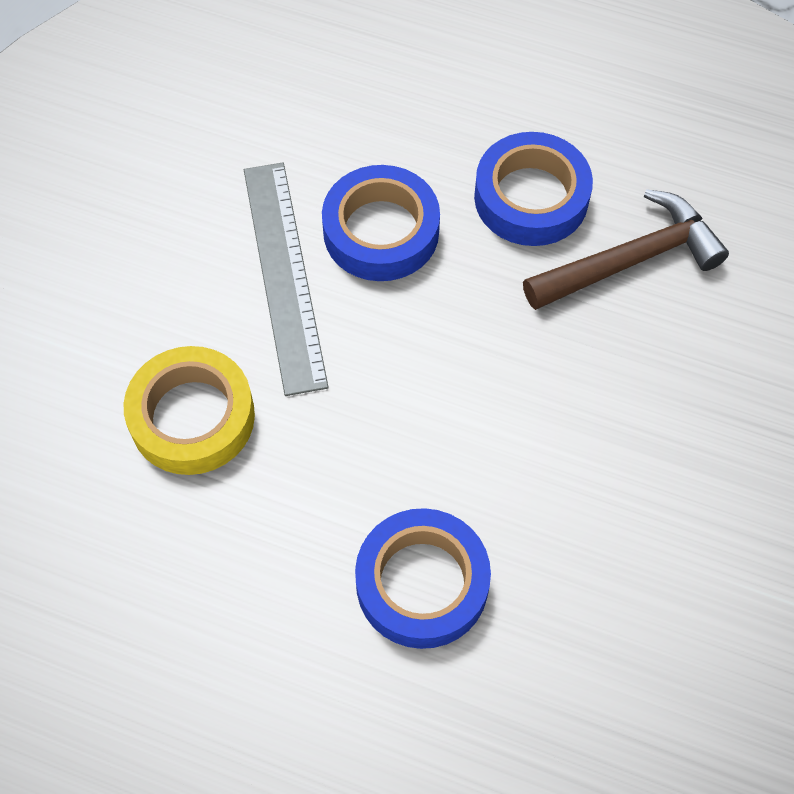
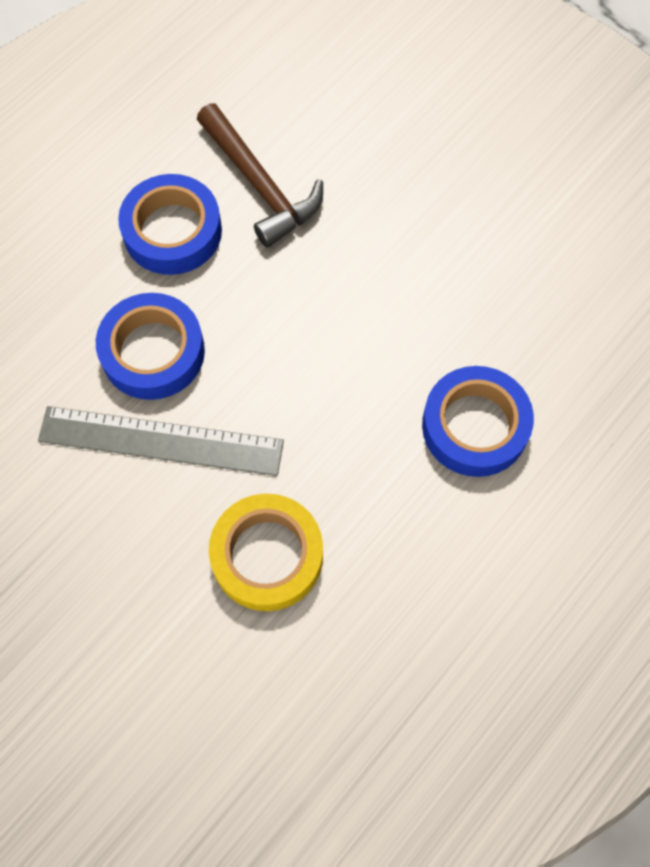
camera: 70 degrees left, 5 degrees up
(630, 260) = (260, 185): brown hammer -> brown hammer turned 150 degrees clockwise

